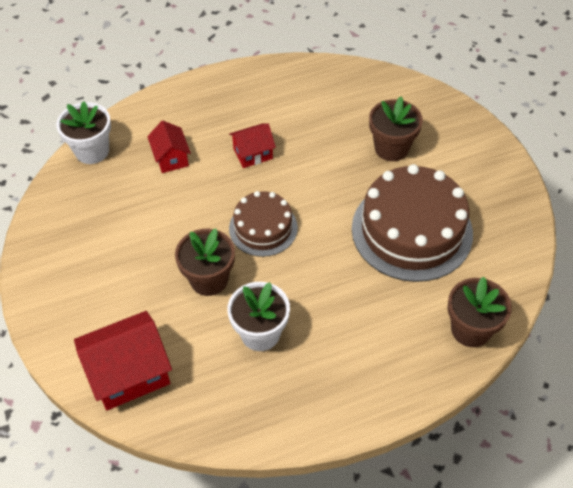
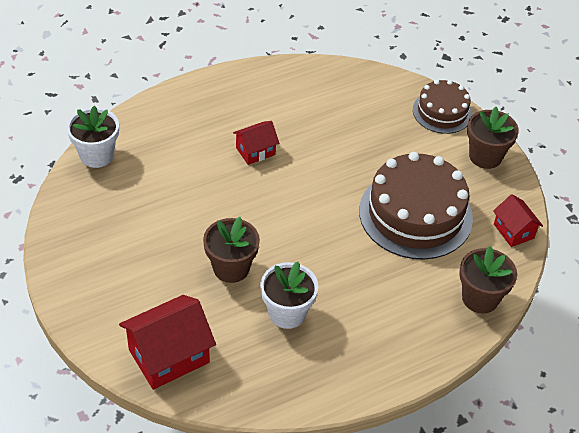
camera: 10 degrees left, 5 degrees down
(171, 158) = (176, 158): red house -> red house (513, 231)
(263, 228) = (275, 219): brown cake -> brown cake (442, 112)
(391, 148) = (387, 140): brown flower pot -> brown flower pot (485, 156)

